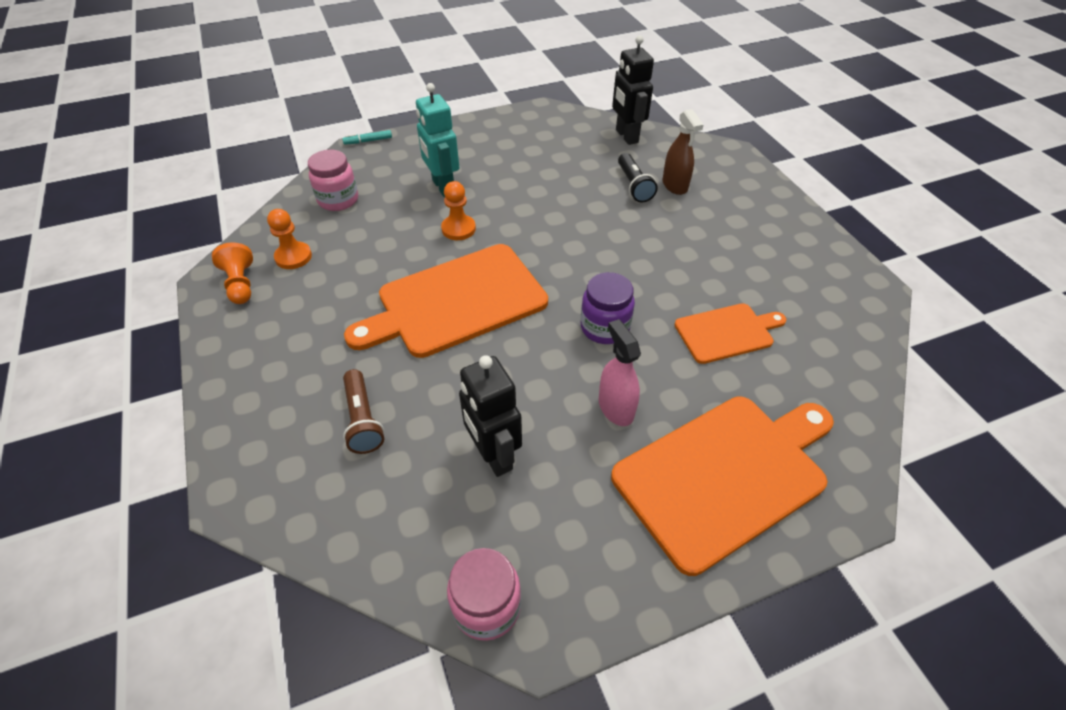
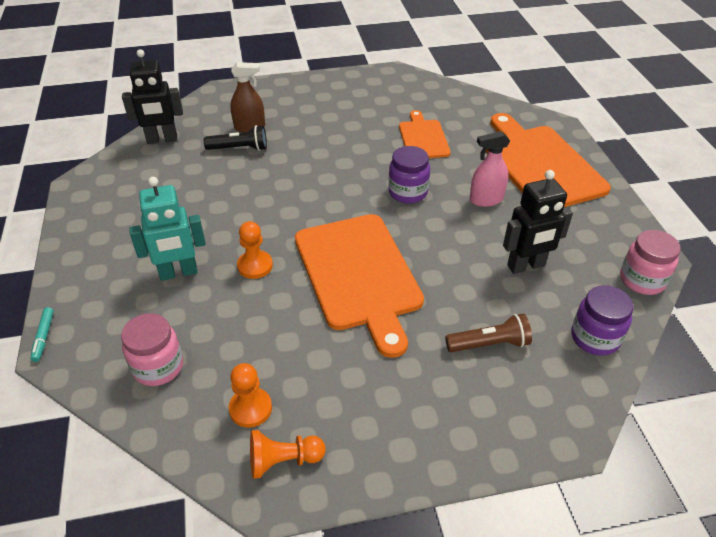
camera: 80 degrees left, 5 degrees down
(373, 532) = (595, 338): none -> purple jar

